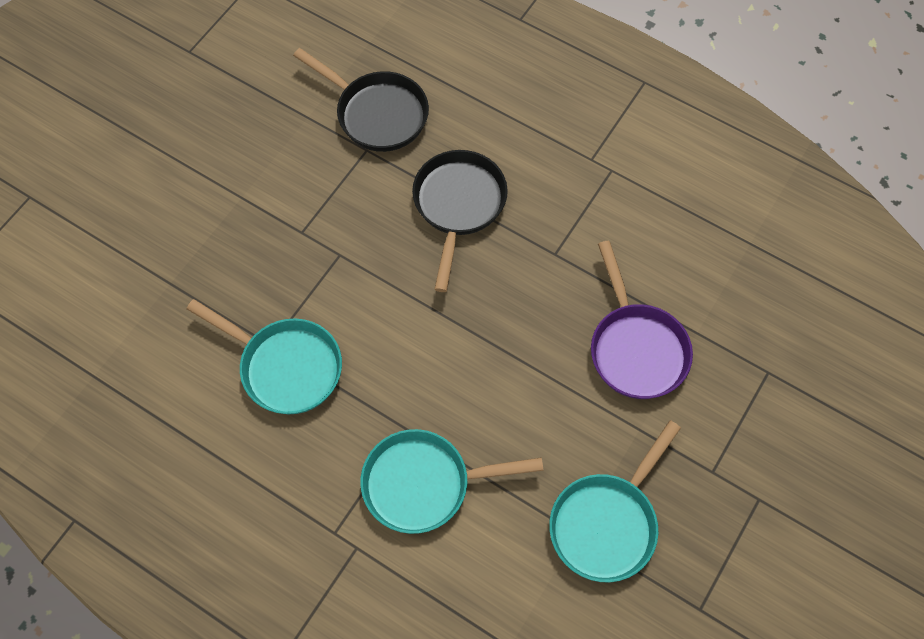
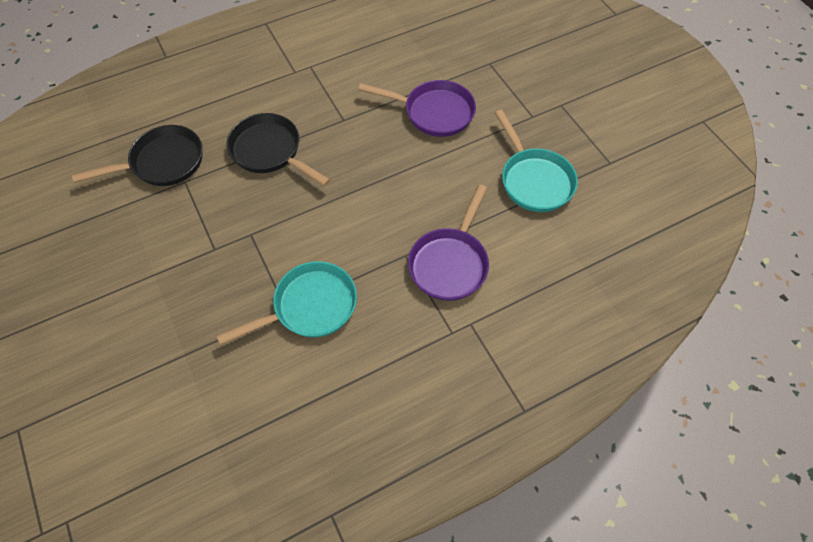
camera: 60 degrees left, 5 degrees down
(424, 484) = (450, 263): turquoise pan -> purple pan

